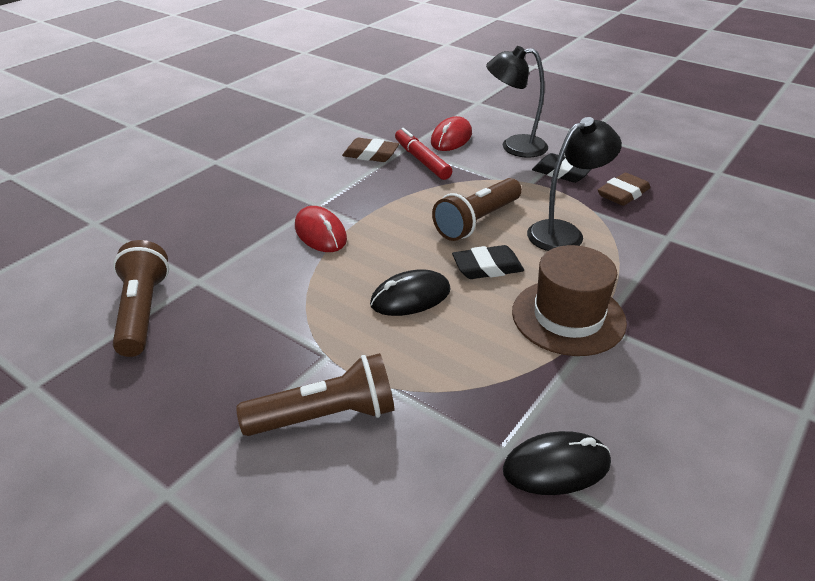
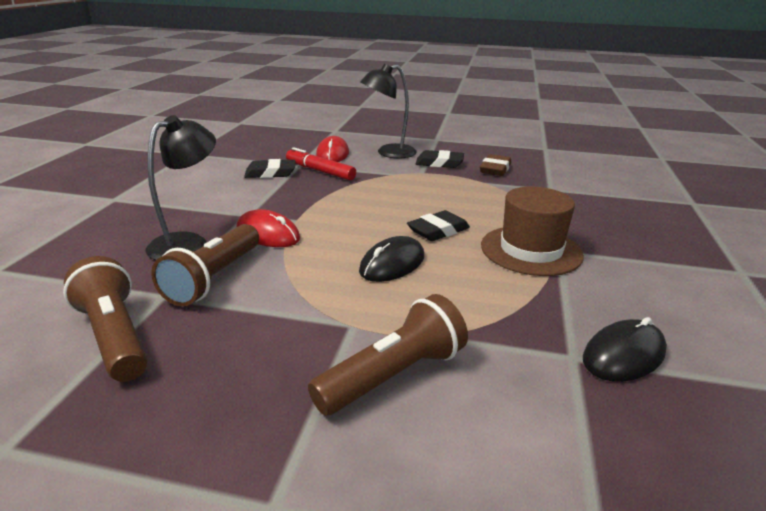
camera: 25 degrees left, 10 degrees down
(370, 154) = (270, 173): brown eraser -> black eraser
(477, 221) = (402, 203): brown flashlight -> brown flashlight (214, 278)
(564, 233) = (476, 198): black lamp -> black lamp (188, 243)

